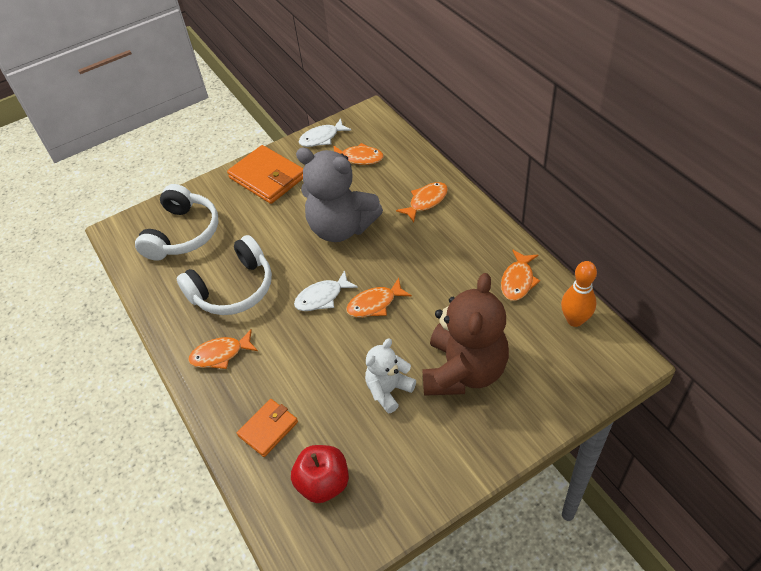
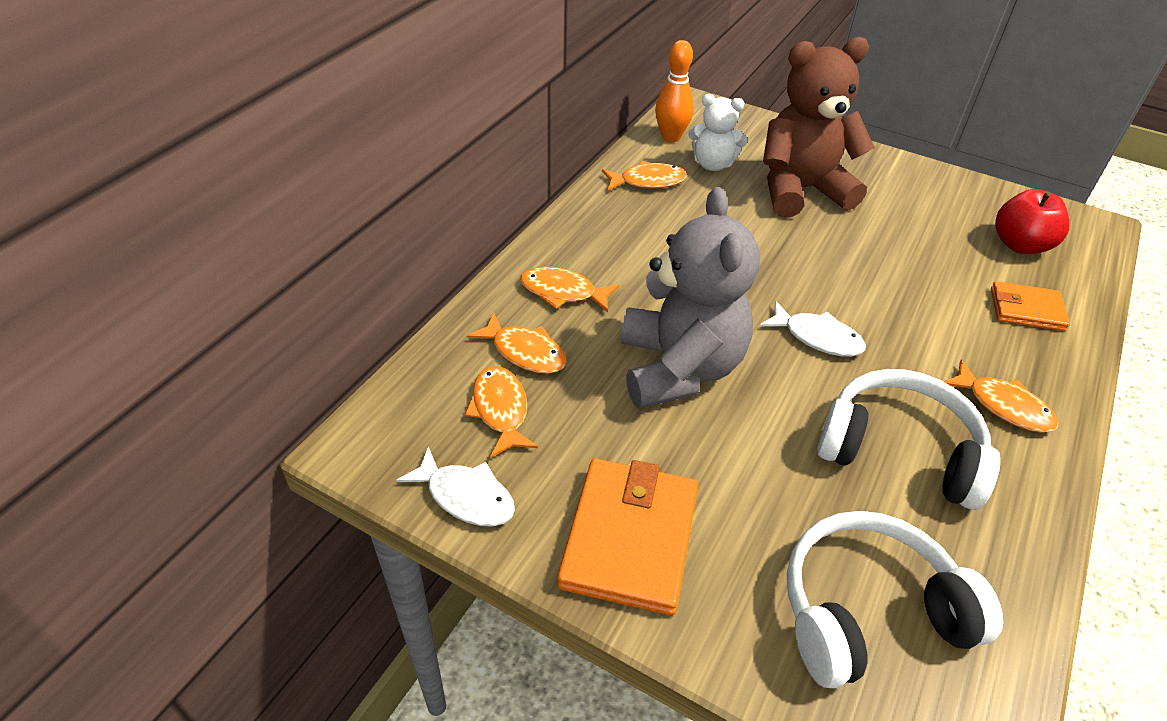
camera: 125 degrees left, 5 degrees down
(375, 304) = (781, 283): orange fish -> orange fish (524, 352)
(389, 390) = (878, 234): white teddy bear -> white teddy bear (712, 164)

